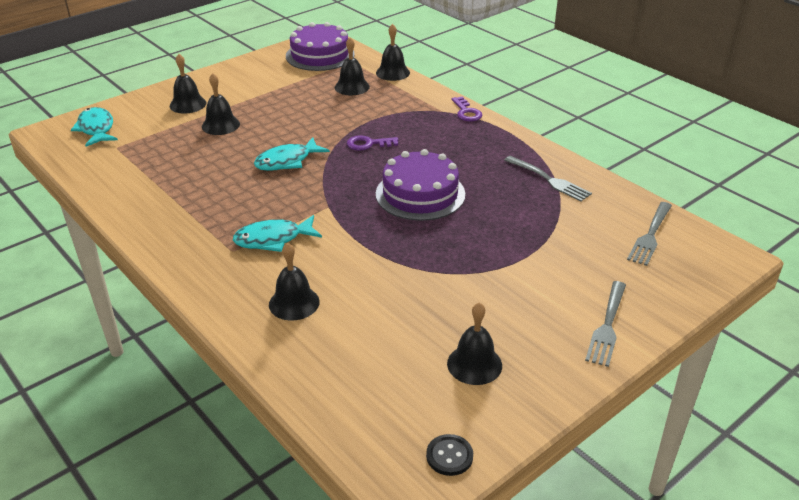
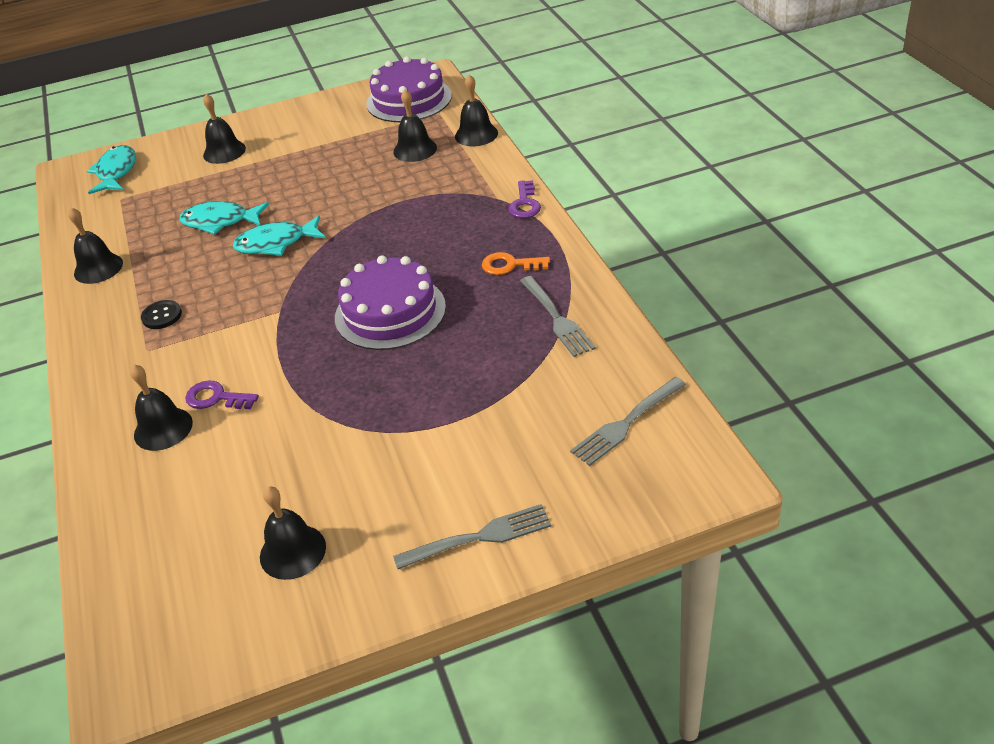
camera: 25 degrees right, 5 degrees up
(220, 125) = (239, 184): black bell -> black bell (98, 268)
(273, 239) = (195, 343): turquoise fish -> turquoise fish (220, 221)
(368, 144) = (379, 233): purple key -> purple key (216, 398)
(449, 456) = (188, 658): black button -> black button (162, 316)
(487, 151) = (510, 265): none -> orange key
(607, 325) = (478, 538): grey fork -> grey fork turned 150 degrees counterclockwise

